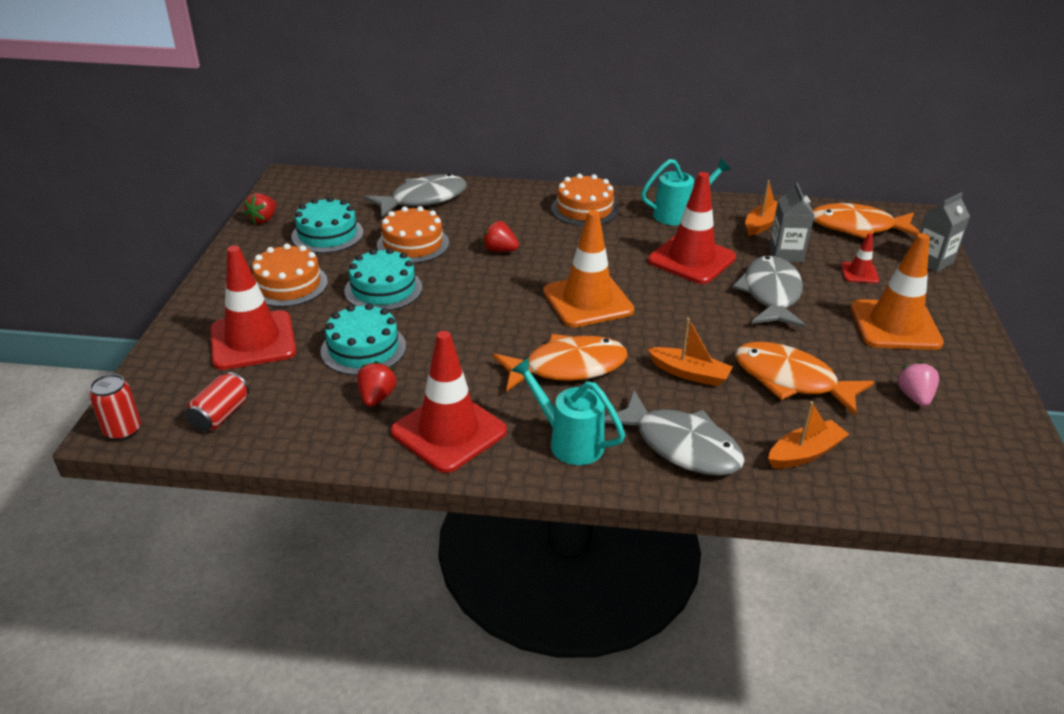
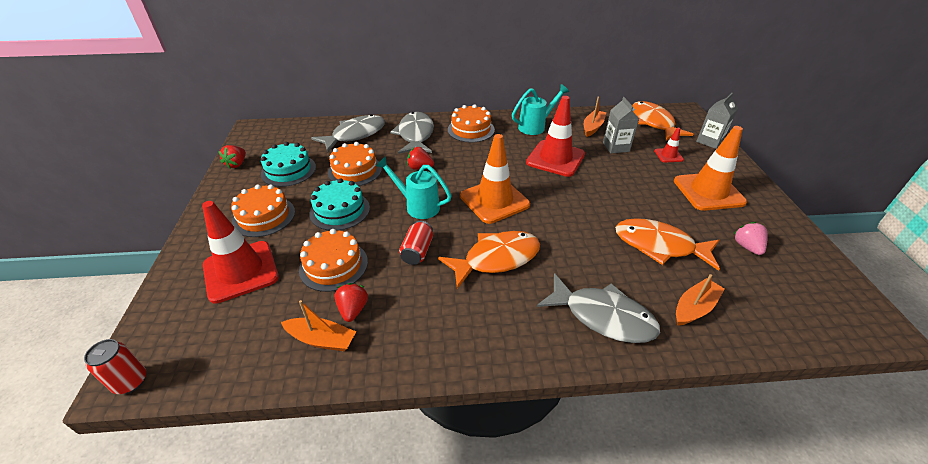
camera: 10 degrees left, 5 degrees up
(221, 415) = (220, 349): red can -> red can (417, 251)
(363, 348) = (333, 265): turquoise cake -> orange cake
(449, 431) = (419, 334): red traffic cone -> none
(568, 441) = (516, 327): turquoise watering can -> turquoise watering can (417, 206)
(689, 373) = (586, 250): orange boat -> orange boat (322, 339)
(771, 294) = (618, 178): grey fish -> grey fish (415, 135)
(857, 227) = (653, 123): orange fish -> orange fish turned 75 degrees clockwise

